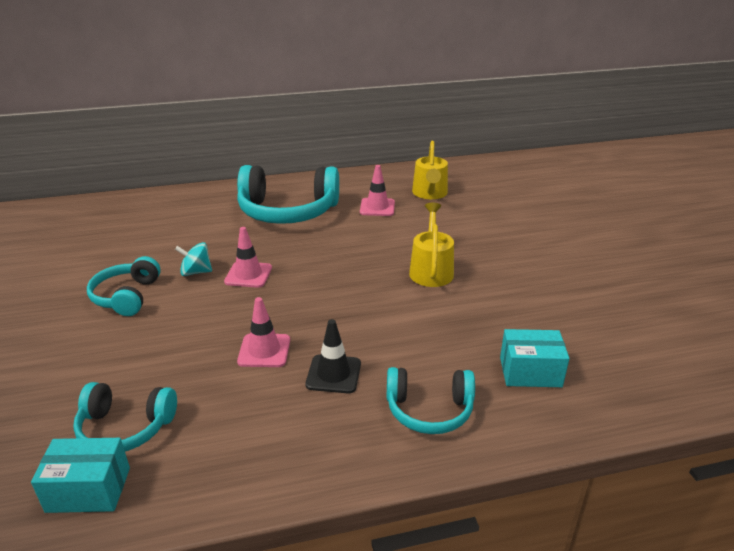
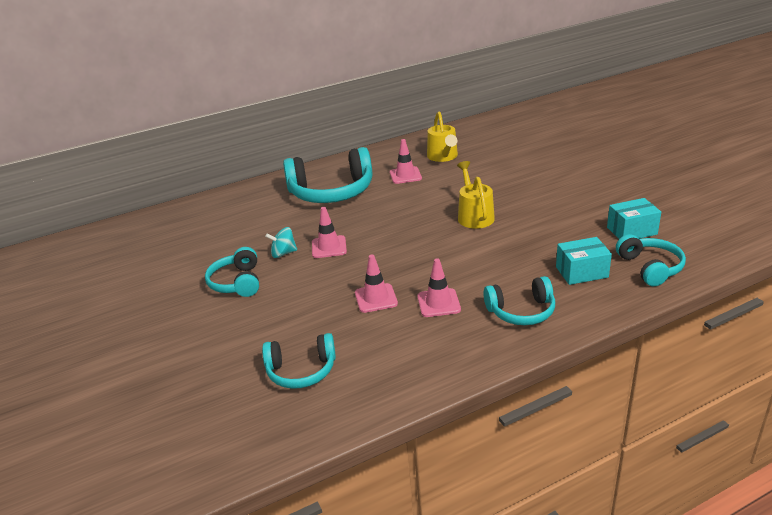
camera: 10 degrees left, 0 degrees up
(88, 489) = (301, 414): turquoise box -> turquoise box (631, 231)
(333, 374) = (438, 303): black traffic cone -> pink traffic cone
(623, 386) = (650, 268): none -> turquoise headphones

